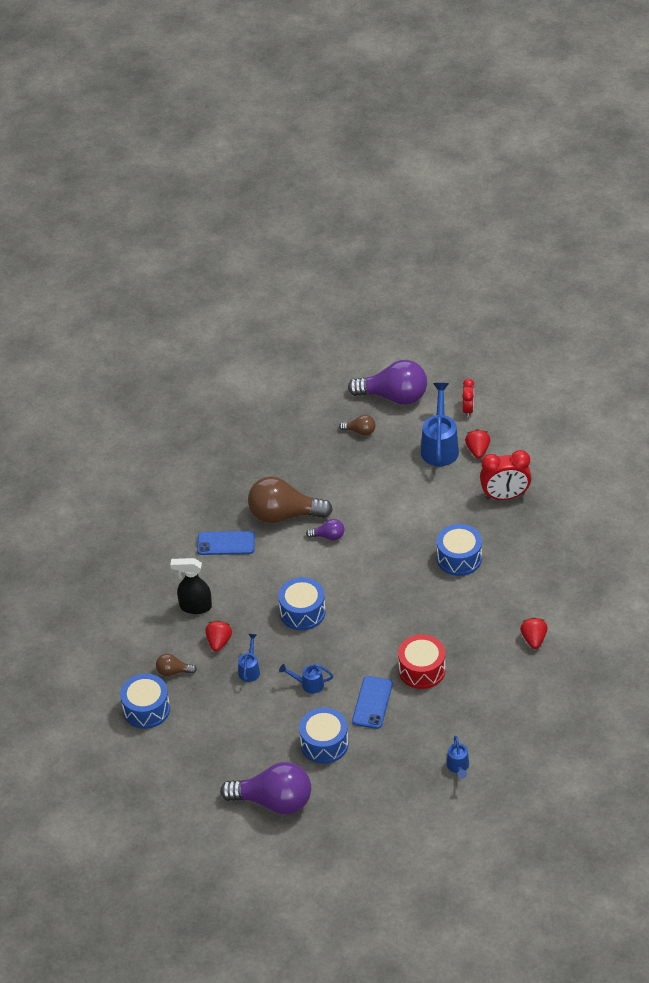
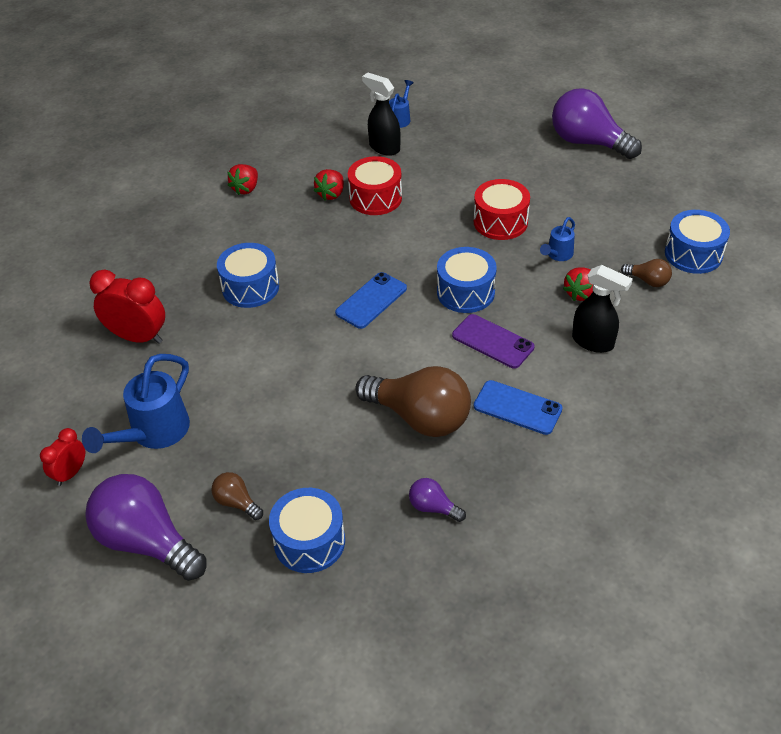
camera: 155 degrees left, 0 degrees up
(264, 582) = (492, 341): none -> purple phone
(308, 684) = (500, 222): blue watering can -> red drum
(324, 743) = (514, 169): blue drum -> blue drum (309, 541)
(328, 536) = (380, 367): purple light bulb -> purple light bulb (433, 507)
(372, 702) = (444, 187): blue phone -> blue phone (371, 300)
(450, 726) = (384, 147): none -> black spray bottle
(477, 450) = (114, 408): red strawberry -> red strawberry (331, 194)

